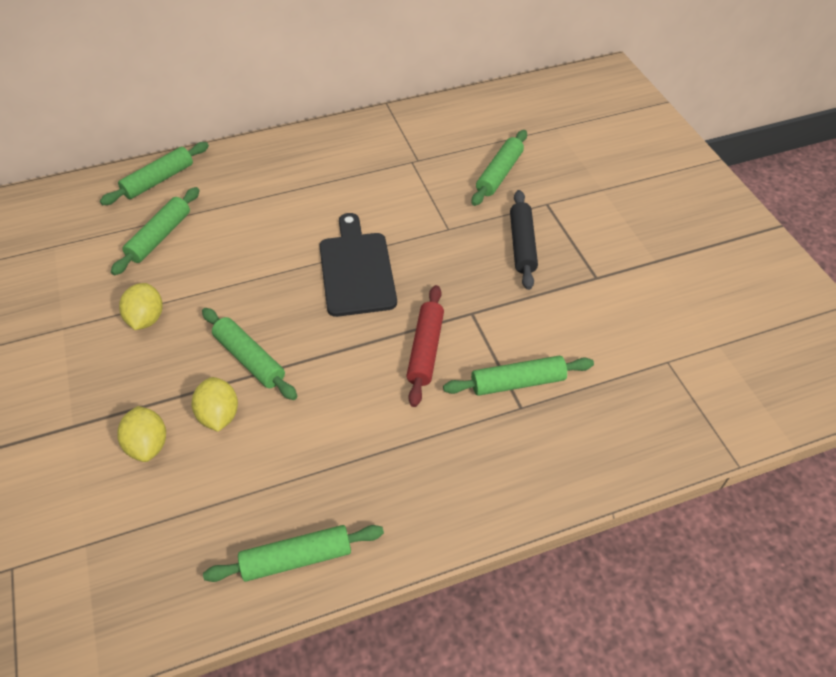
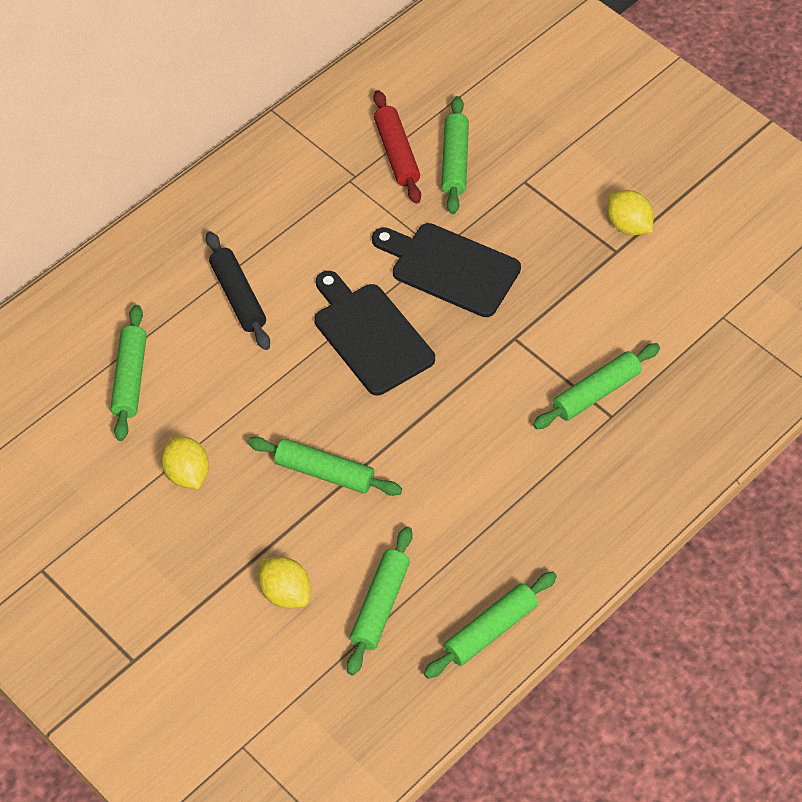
camera: 25 degrees left, 5 degrees up
(158, 180) = (74, 310): green rolling pin -> green rolling pin (380, 605)
(219, 415) = (333, 538): yellow lemon -> yellow lemon (628, 225)
(425, 350) = (491, 394): red rolling pin -> red rolling pin (396, 153)
(450, 244) = (450, 268): none -> black cutting board
(522, 245) = (524, 241): black rolling pin -> black rolling pin (238, 296)

